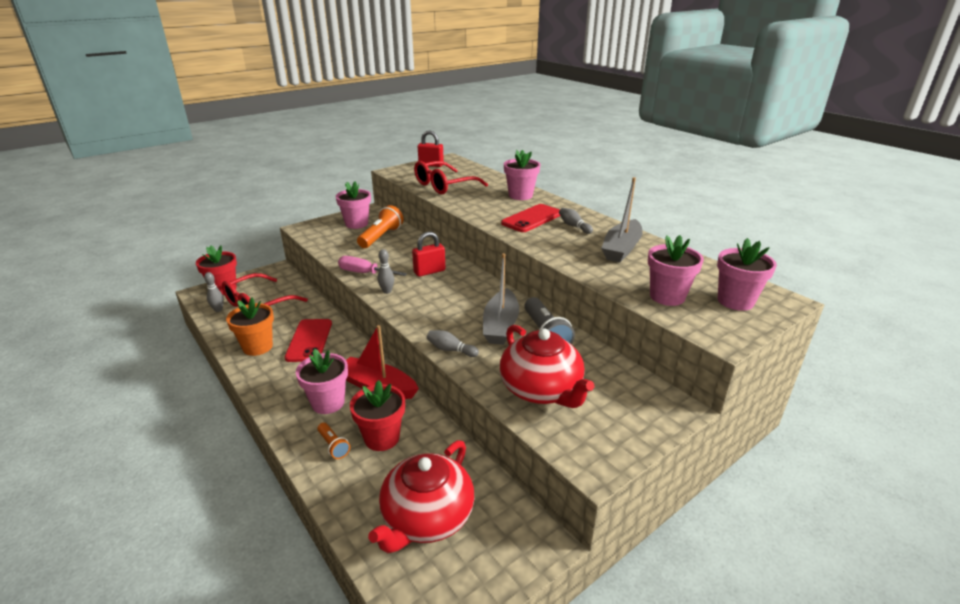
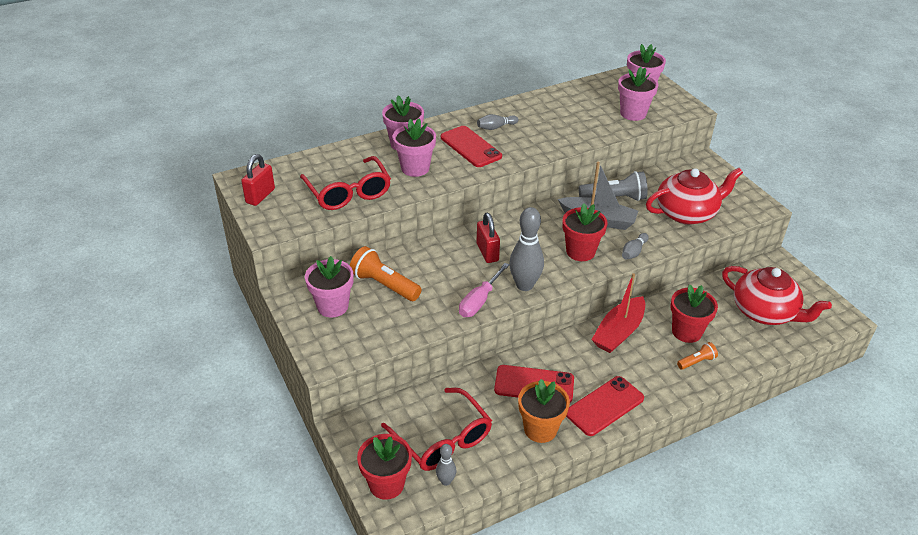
camera: 80 degrees left, 10 degrees up
(278, 381) = (604, 406): none -> red phone
(328, 403) = (640, 366): pink flower pot -> pink flower pot (415, 168)
(387, 291) = (524, 285): grey bowling pin -> grey bowling pin, size x1.92
(442, 317) = (580, 251): none -> red flower pot
(621, 249) = (549, 114): grey boat -> none

